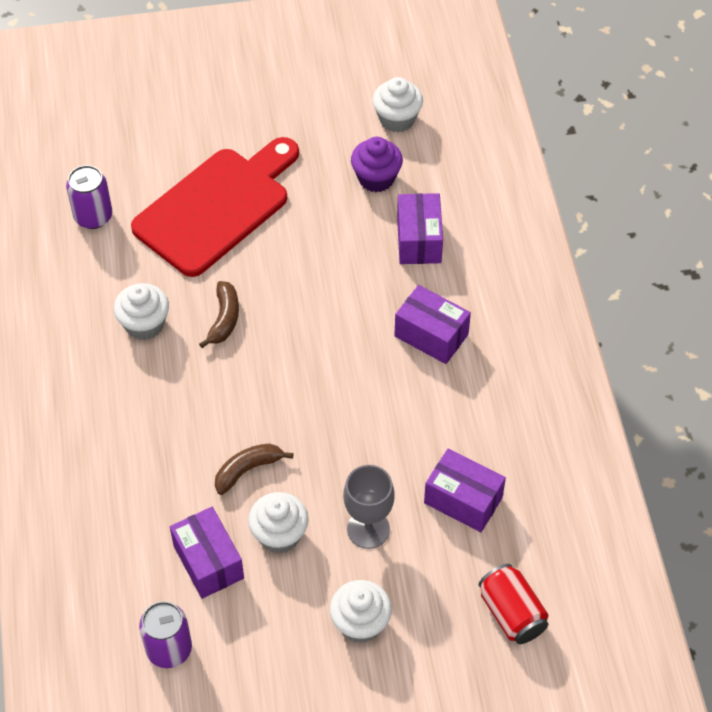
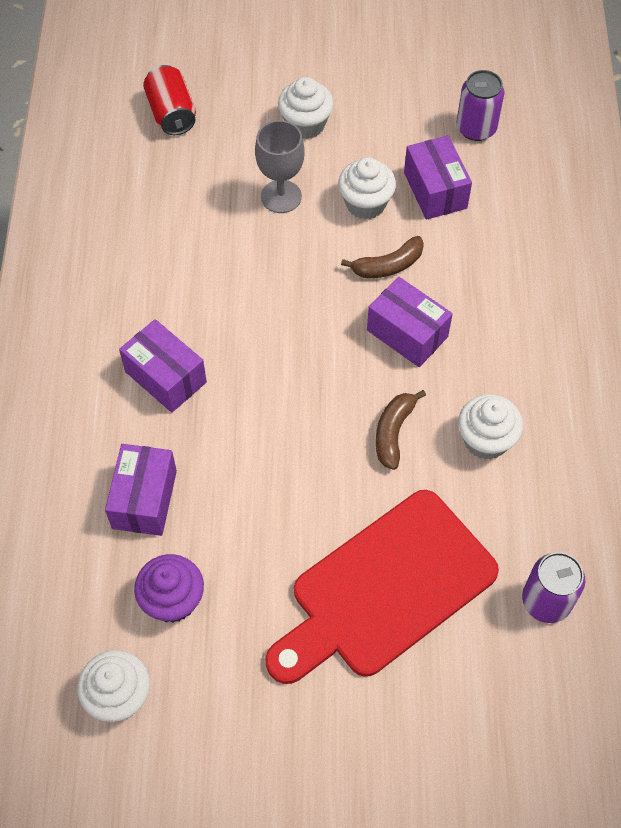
camera: 170 degrees left, 5 degrees up
(463, 500) = (184, 208): purple box -> purple box (407, 333)

